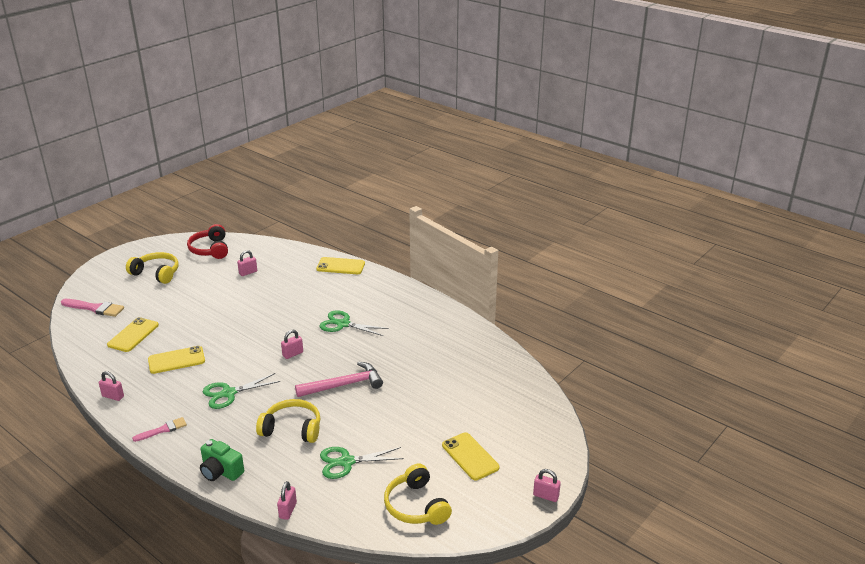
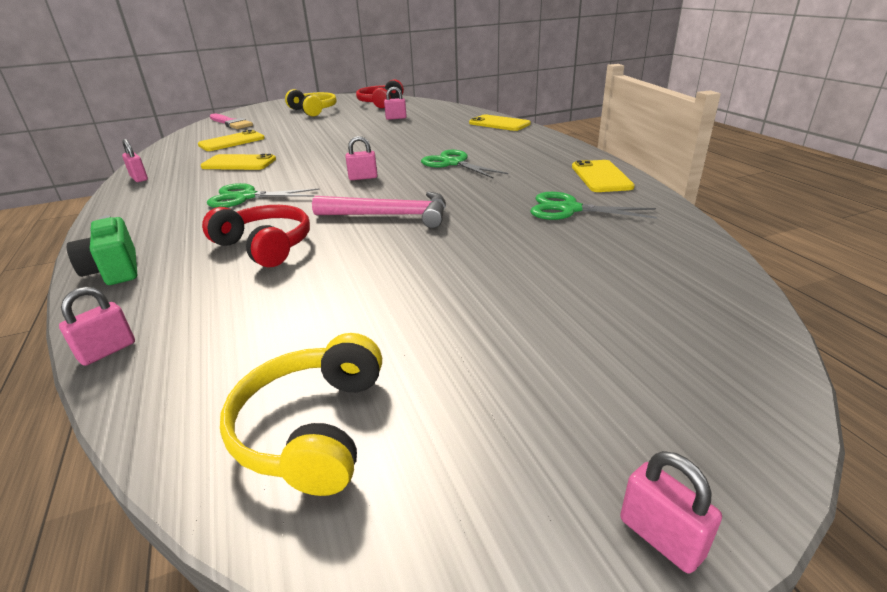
camera: 30 degrees right, 0 degrees up
(163, 430) = (131, 213): pink brush -> none
(292, 429) = (265, 246): yellow headphones -> red headphones
(346, 462) = (282, 307): green scissors -> green scissors (569, 209)
(470, 456) = (509, 365): yellow phone -> yellow phone (601, 177)

